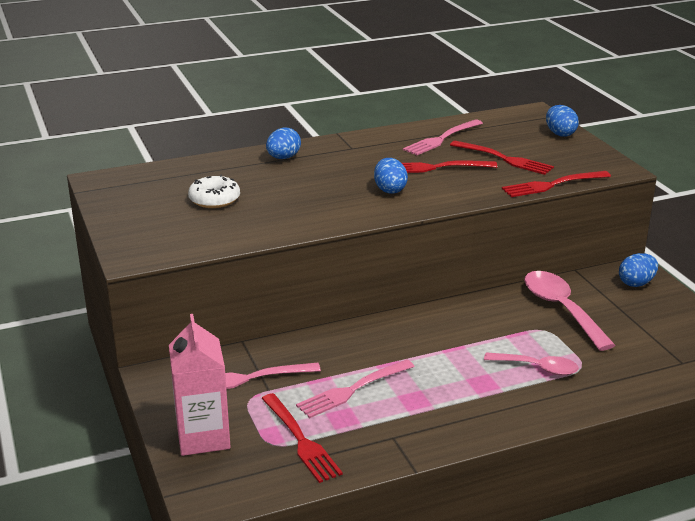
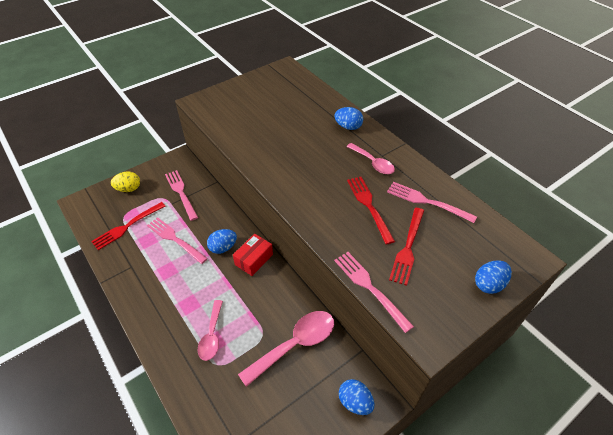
camera: 75 degrees right, 20 degrees up
(203, 437) = (129, 189): pink carton -> yellow egg
(214, 199) = (275, 113): white donut -> none
(363, 154) = (373, 163): none -> pink spoon
(389, 190) = (319, 187): blue egg -> blue egg (223, 248)
(420, 323) = (254, 259): none -> red box
(552, 185) = (370, 288): red fork -> pink fork

